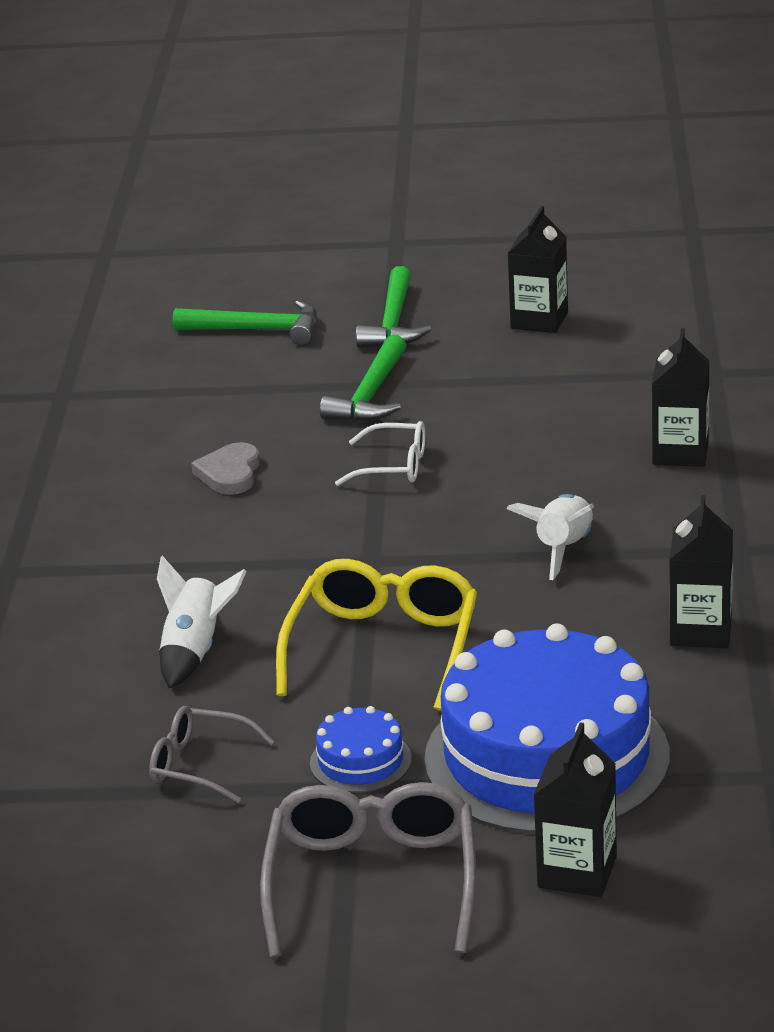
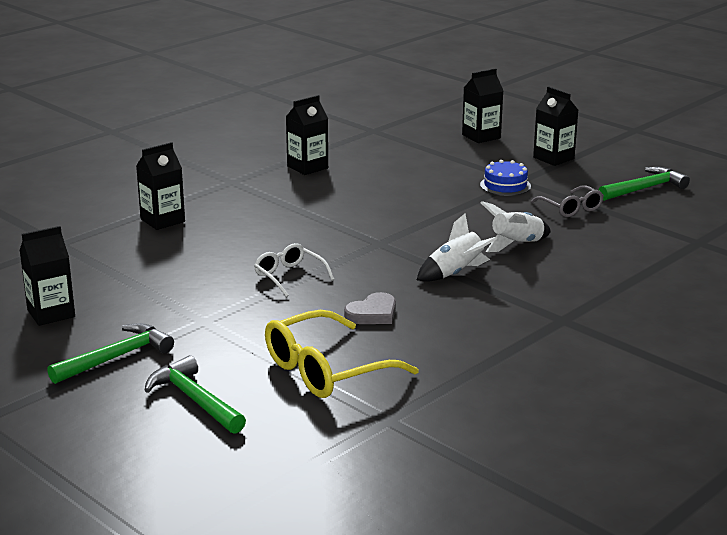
camera: 140 degrees left, 5 degrees down
(371, 395) = (223, 318): green hammer -> green hammer (645, 188)
(372, 882) = (553, 158): grey glasses -> black carton
(383, 648) = (434, 212): yellow glasses -> yellow glasses (326, 370)
(546, 756) = (436, 161): blue cake -> none
(563, 549) = (294, 210): white rocket -> white rocket (455, 273)

